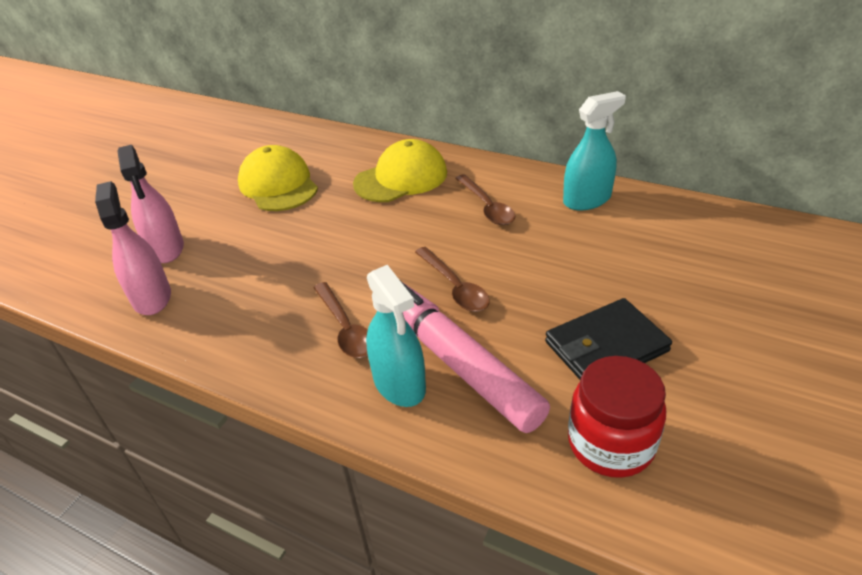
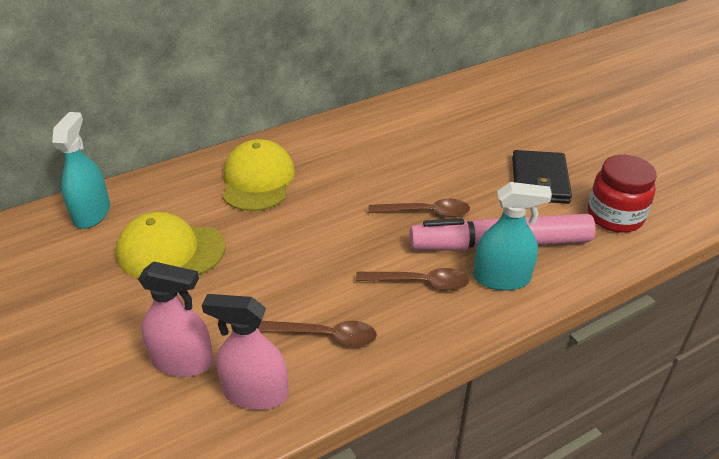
camera: 60 degrees left, 0 degrees up
(486, 207) = (350, 158): brown spoon -> brown spoon (325, 336)
(587, 199) = (393, 117): turquoise spray bottle -> turquoise spray bottle (92, 213)

